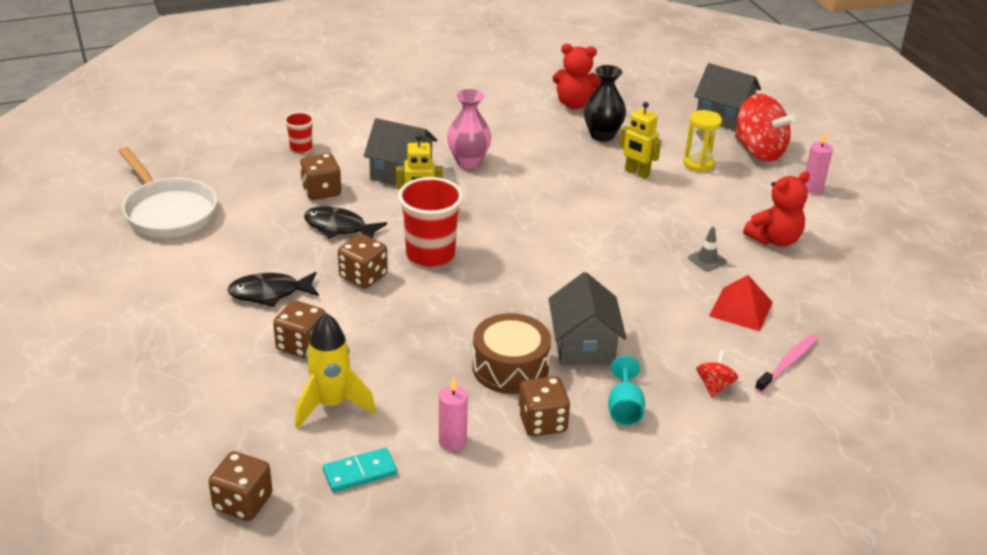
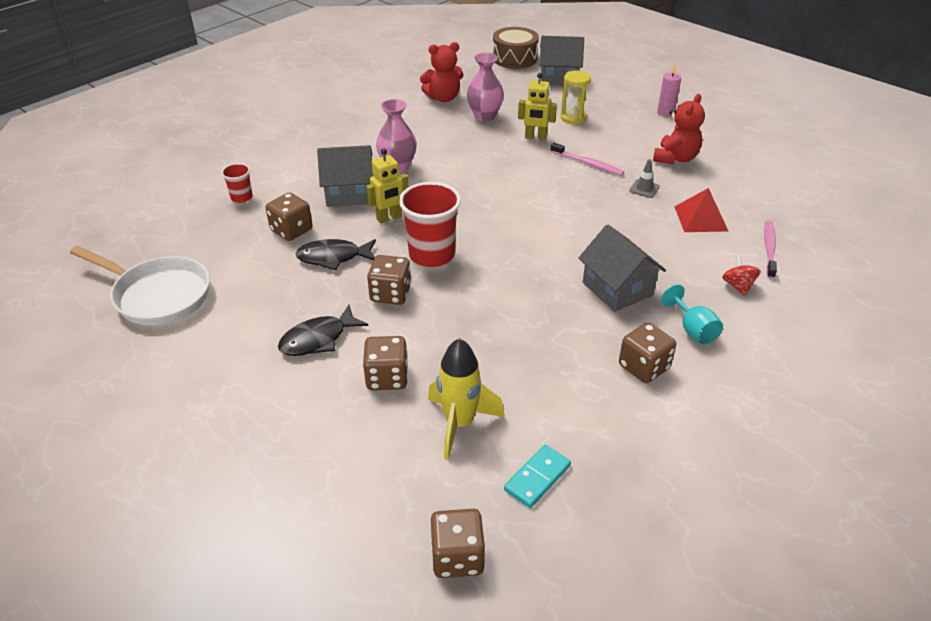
camera: 25 degrees left, 5 degrees up
(452, 441) = (589, 414): pink candle -> none
(510, 368) = (578, 329): brown drum -> brown drum (514, 58)
(602, 135) = (484, 116): black vase -> pink vase
(669, 216) = (588, 163): none -> pink toothbrush
(759, 151) = (606, 96): red spinning top -> none

